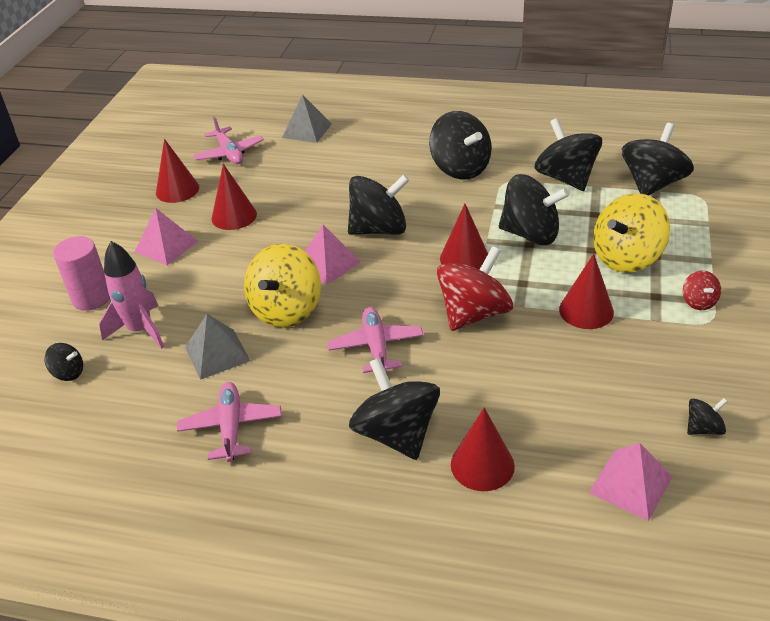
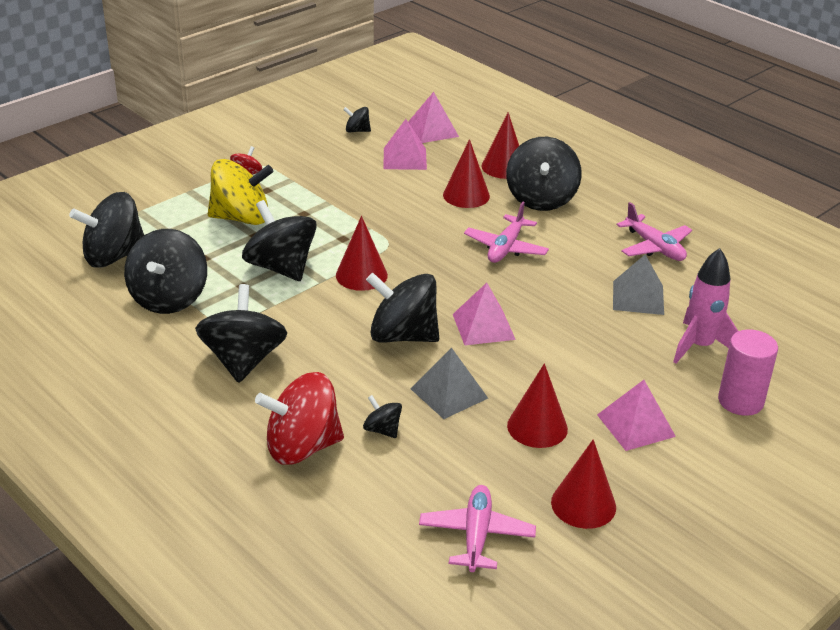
camera: 150 degrees left, 5 degrees down
(68, 373) = (779, 338): black spinning top -> black spinning top (382, 430)
(231, 427) = (654, 247): pink plane -> pink plane turned 60 degrees counterclockwise
(286, 310) = (555, 304): yellow spinning top -> none
(307, 130) = (341, 520): grey pyramid -> grey pyramid (449, 393)
(474, 314) = (408, 236): red spinning top -> red spinning top (302, 447)
(586, 310) = (327, 203): red cone -> red cone (466, 195)
(597, 413) = (405, 158): none -> pink pyramid

